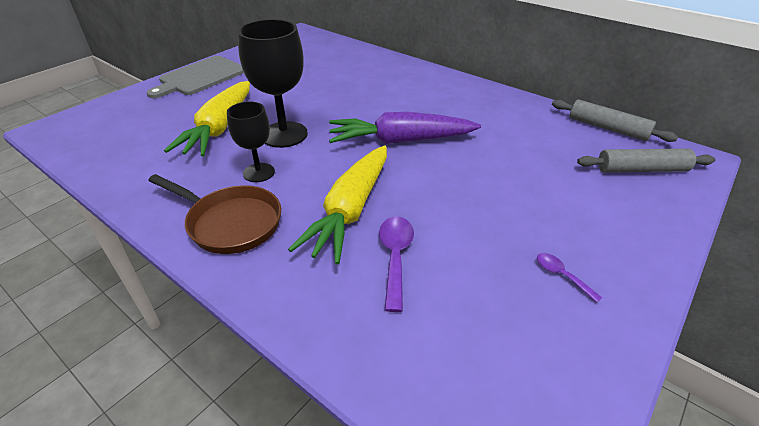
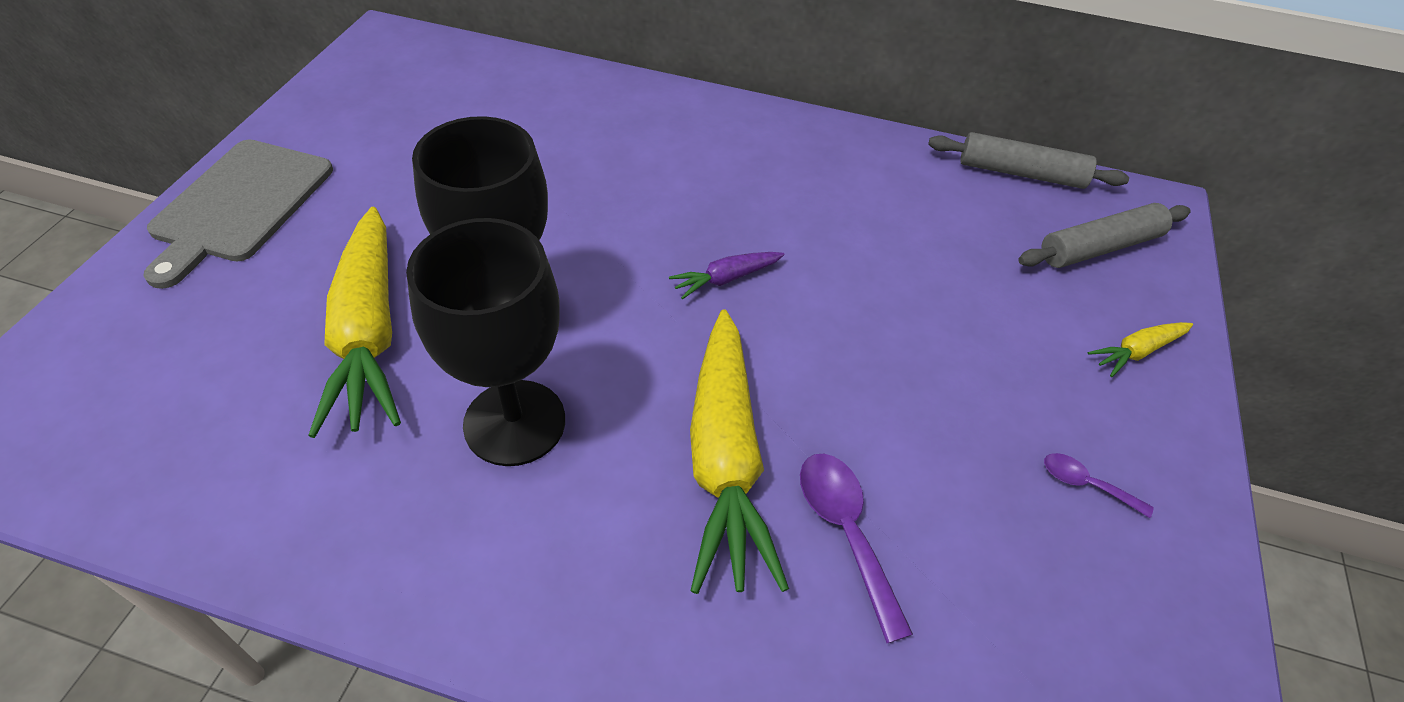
camera: 25 degrees left, 10 degrees up
(230, 223) = (531, 555): brown pan -> none
(259, 172) = (515, 422): black goblet -> black goblet, size x1.67
(401, 141) = (726, 279): purple carrot -> purple carrot, size x0.45
(638, 222) = (1137, 352): none -> yellow carrot

